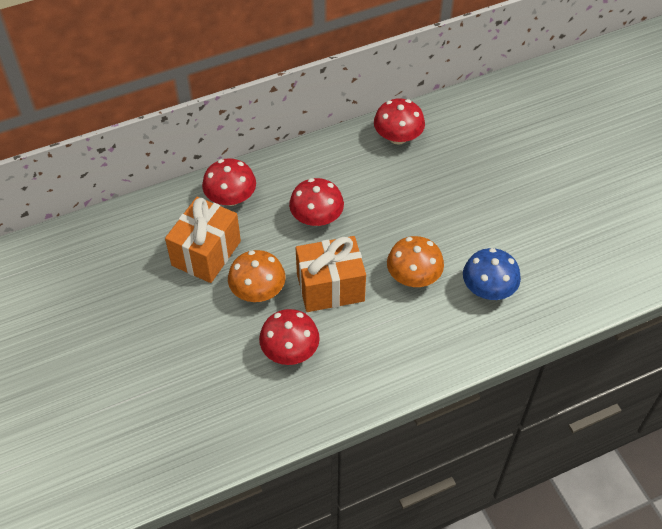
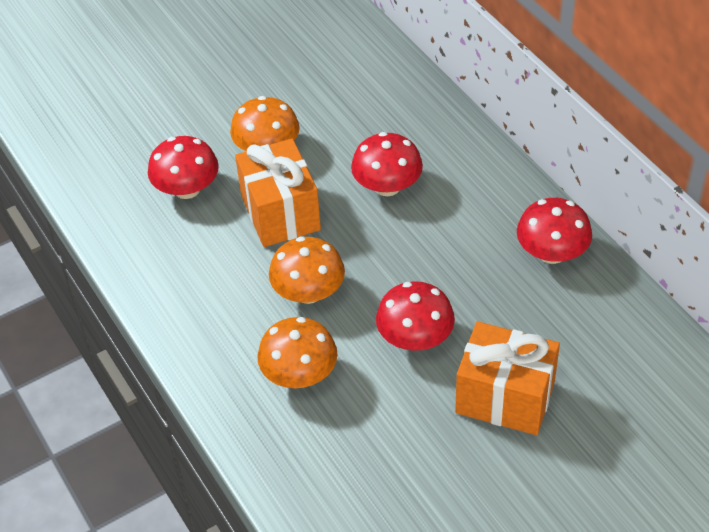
camera: 85 degrees right, 5 degrees down
(206, 253) = (314, 98): orange gift -> orange gift (505, 397)
(231, 198) = (402, 104): red mushroom -> red mushroom (415, 338)
(488, 289) = (299, 374): blue mushroom -> orange mushroom

